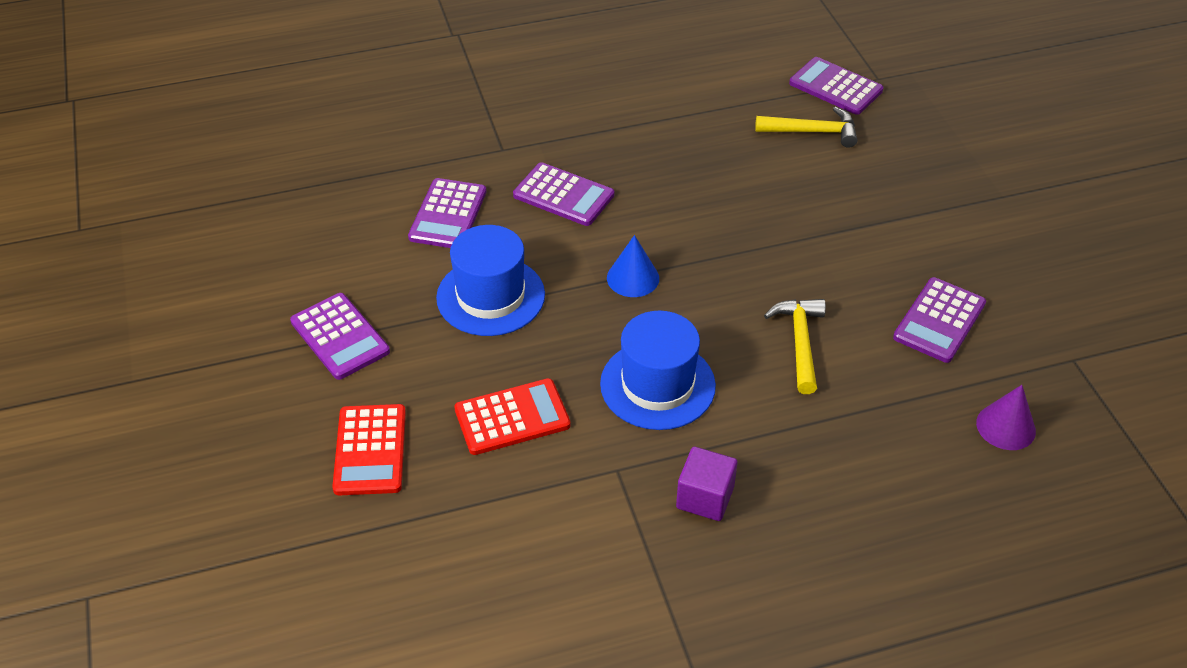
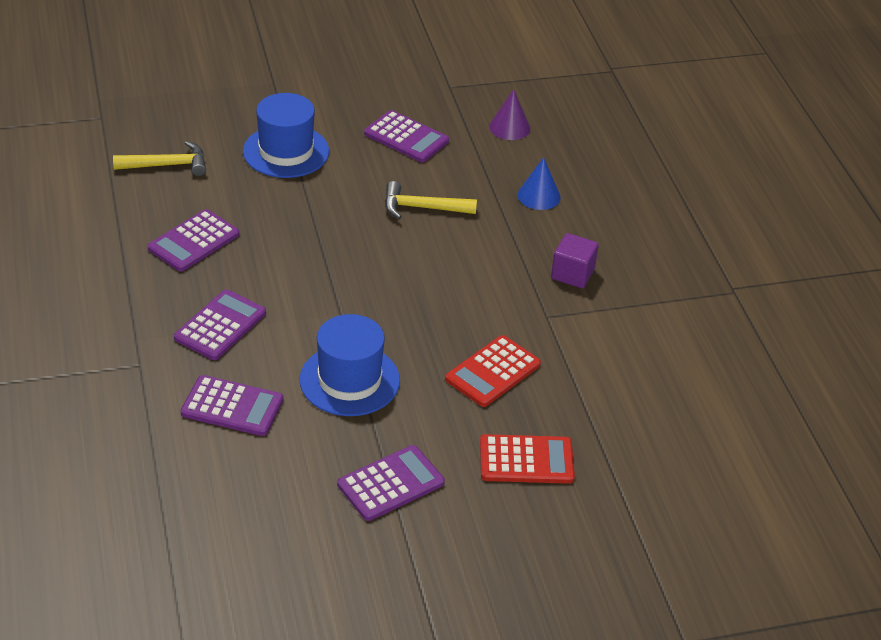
camera: 90 degrees left, 5 degrees down
(512, 417) = (493, 372): red calculator -> red calculator turned 120 degrees counterclockwise
(633, 278) = (338, 290): blue cone -> blue cone (539, 196)
(657, 385) = (462, 287): blue hat -> blue hat (286, 151)
(812, 132) = (167, 165): yellow hammer -> yellow hammer turned 75 degrees clockwise
(835, 87) = (106, 143): purple calculator -> purple calculator (194, 241)

